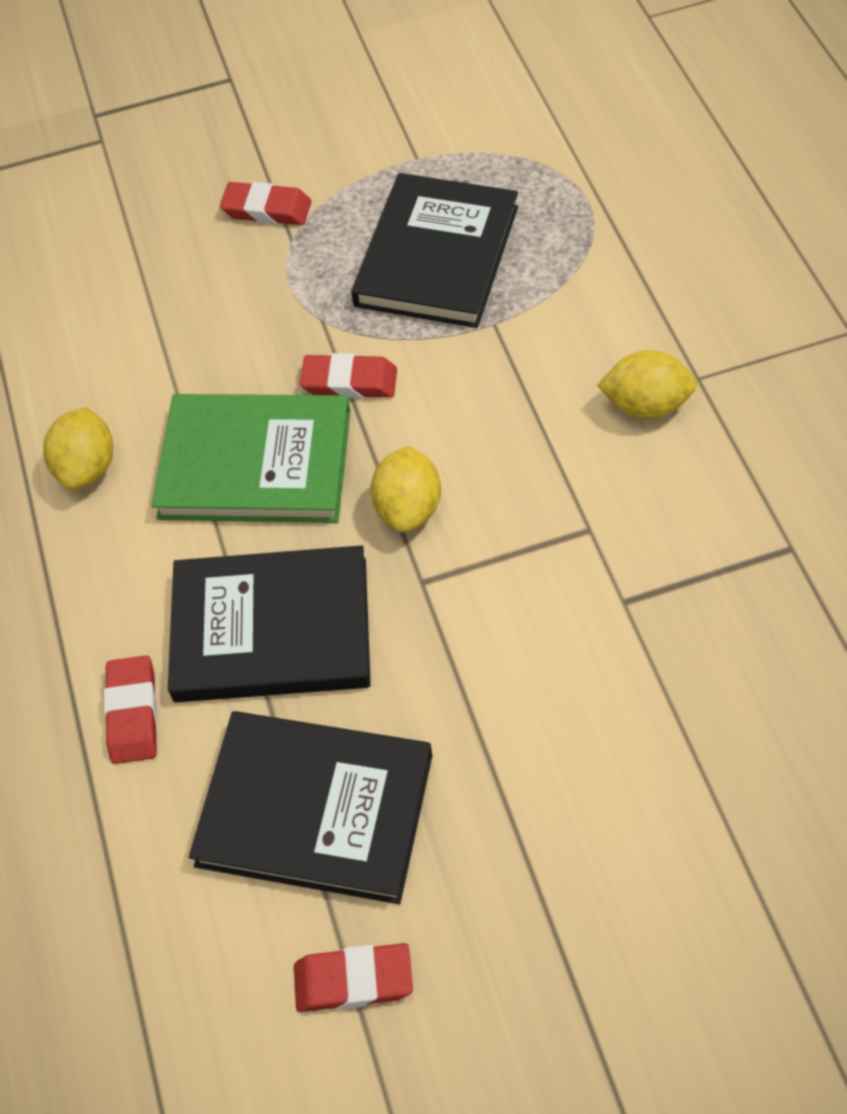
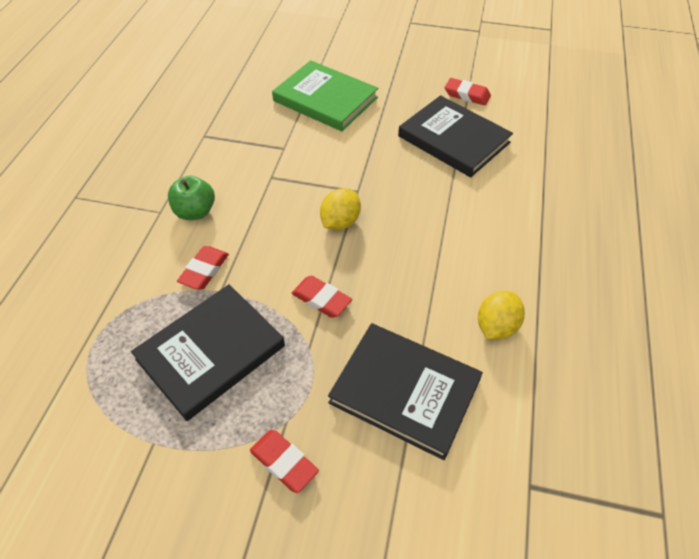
camera: 155 degrees left, 5 degrees down
(133, 713) = (515, 200): red eraser -> red eraser (204, 270)
(255, 464) = (400, 280): green book -> green book (325, 99)
(272, 629) = (436, 203): black book -> black book (405, 391)
(646, 405) = (195, 212): yellow lemon -> green apple

